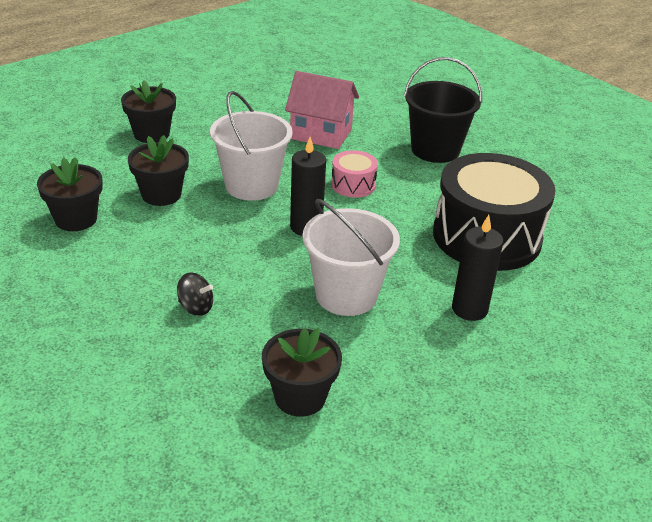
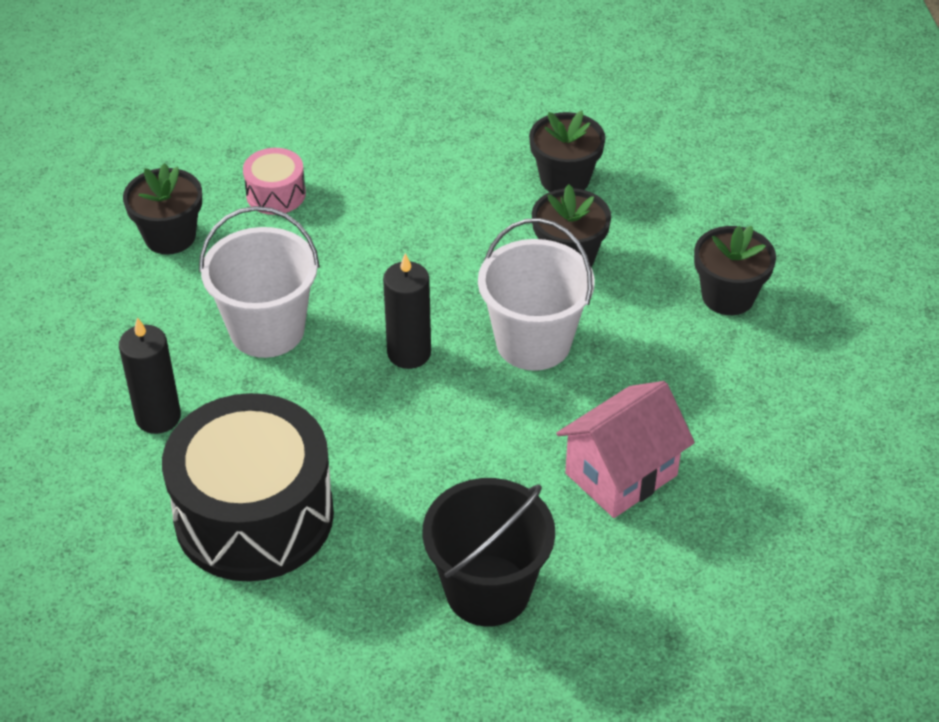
camera: 125 degrees right, 10 degrees up
(196, 307) = (344, 216): black spinning top -> none
(353, 185) = (464, 442): pink drum -> pink drum (276, 194)

